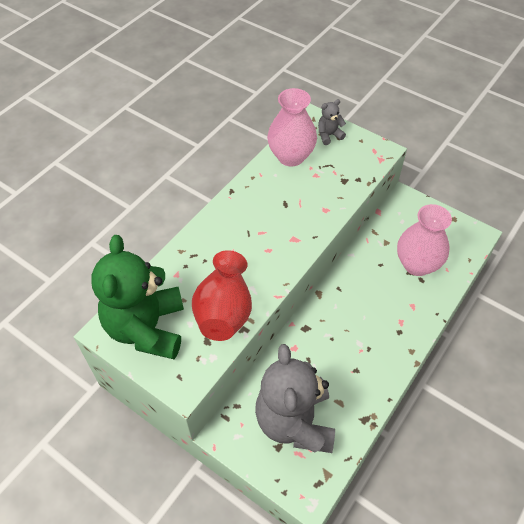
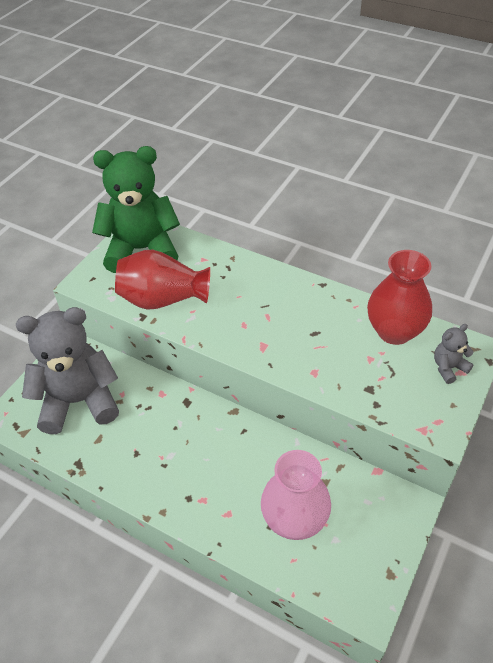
camera: 85 degrees right, 5 degrees down
(291, 156) = (394, 331): pink vase -> red vase
(329, 135) = (448, 367): grey teddy bear -> grey teddy bear turned 90 degrees counterclockwise

